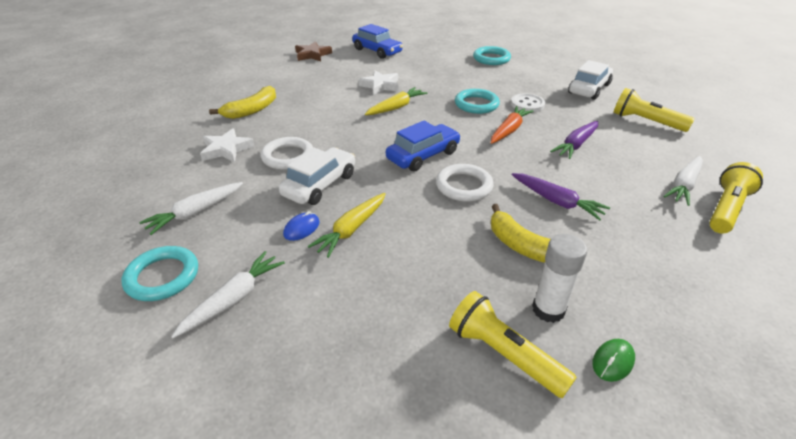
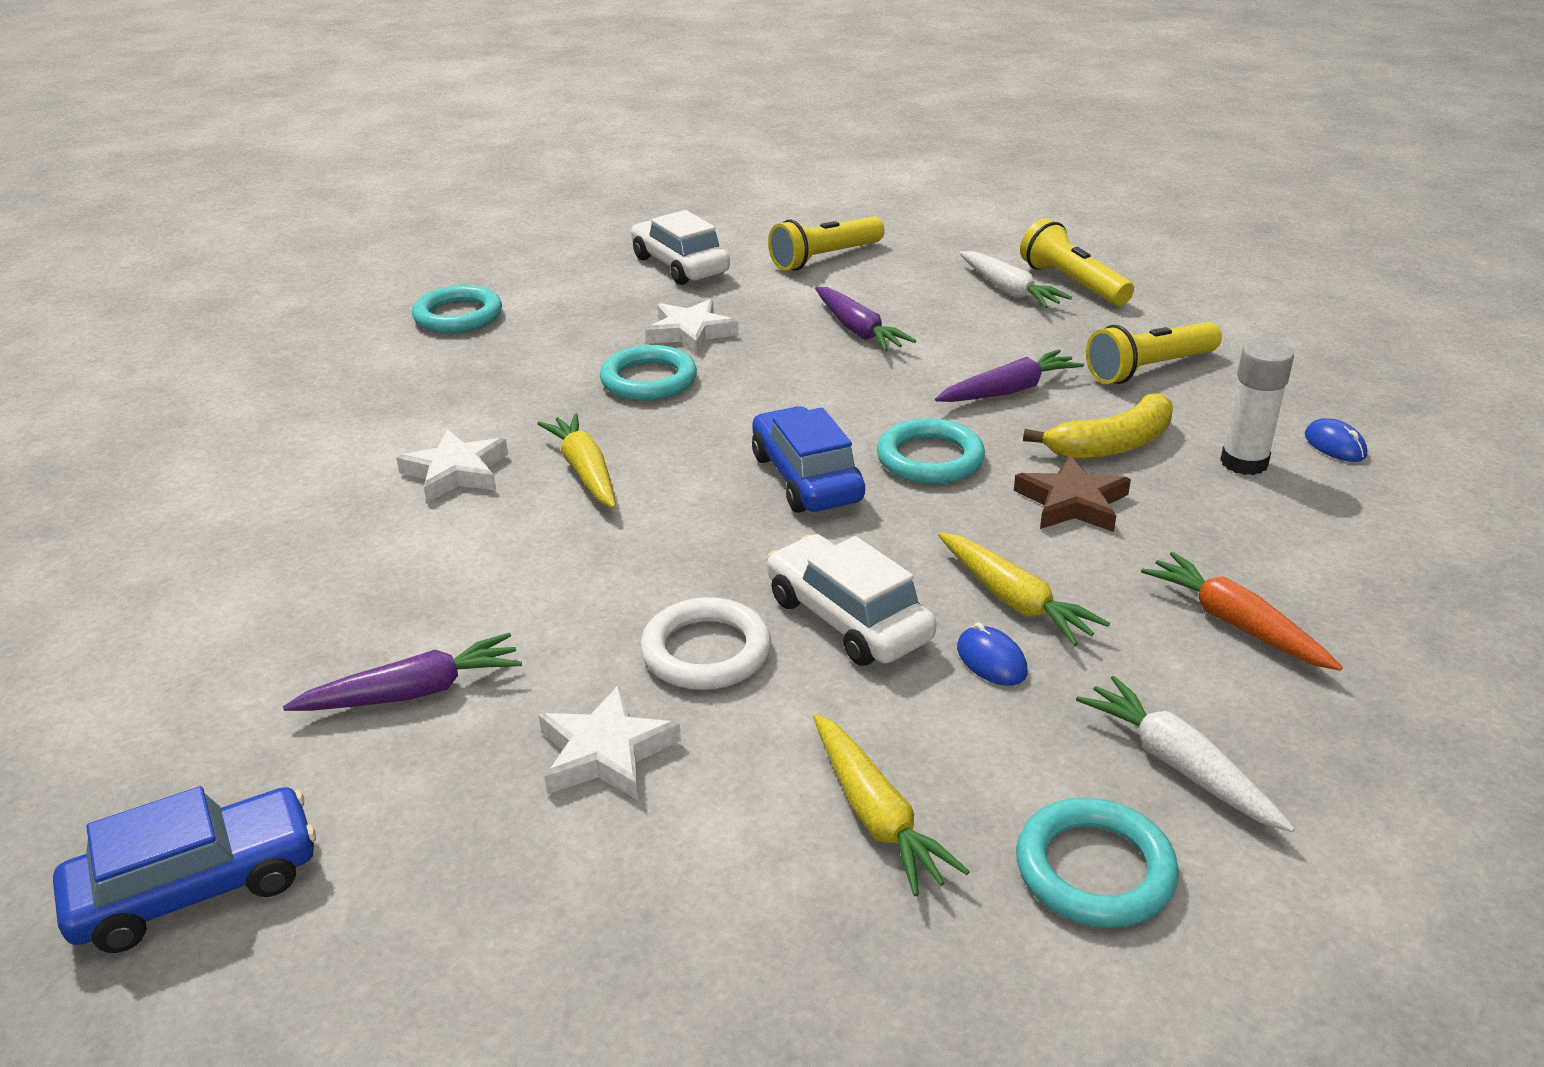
camera: 70 degrees left, 5 degrees down
(195, 212) = (876, 815): white carrot -> yellow carrot
(252, 110) = (413, 692): yellow banana -> purple carrot
(312, 55) = (143, 547): brown star -> brown star (1072, 503)
(377, 51) = (246, 442): blue car -> blue car (196, 887)
(464, 186) = (930, 459): white ring -> turquoise ring
(503, 354) = (1321, 516): yellow flashlight -> yellow flashlight (1149, 369)
(509, 130) = (772, 373): orange carrot -> orange carrot (1235, 624)
(527, 104) = (690, 332): white button -> white star
(613, 361) = (1335, 445): green mouse -> blue mouse

